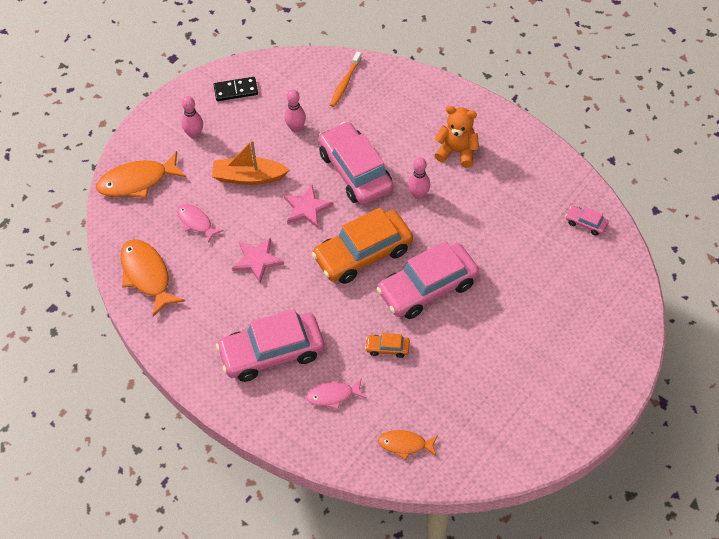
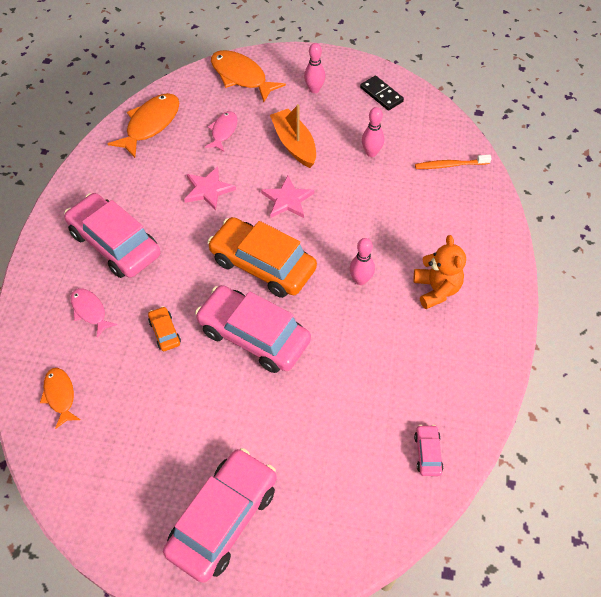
camera: 60 degrees right, 0 degrees up
(355, 171) = (353, 217): pink car -> pink car (223, 519)

